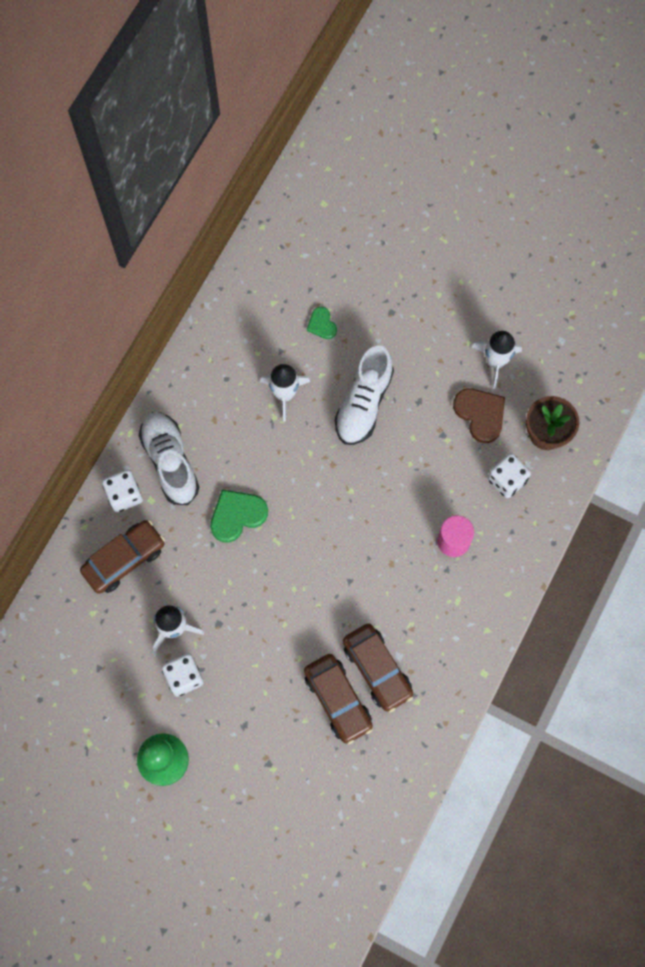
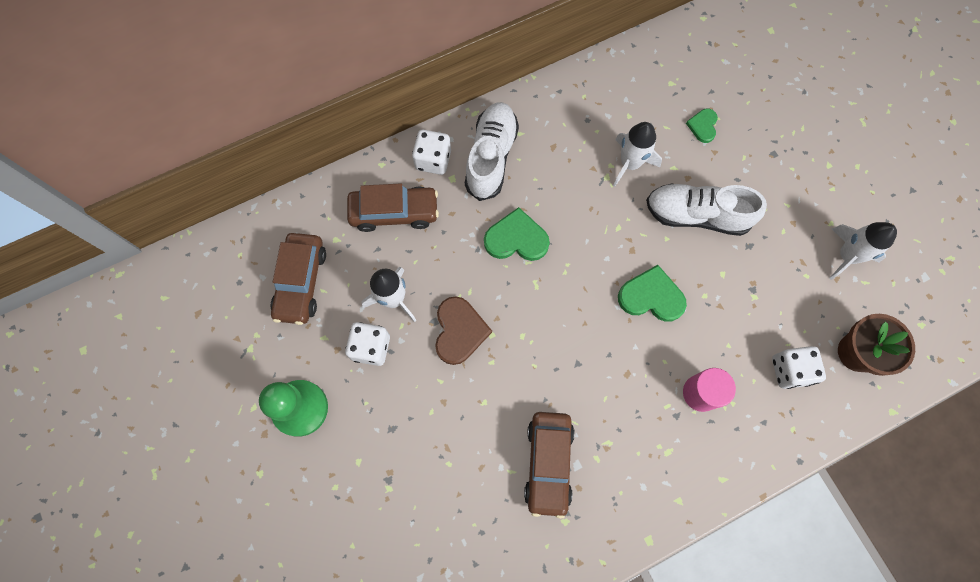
camera: 35 degrees right, 0 degrees up
(338, 700) = (492, 466): brown car -> brown car (301, 282)
(363, 403) = (696, 215): white shoe -> white shoe turned 45 degrees clockwise
(371, 492) = (651, 296): none -> green heart
(480, 414) = (802, 294): brown heart -> brown heart (459, 331)

